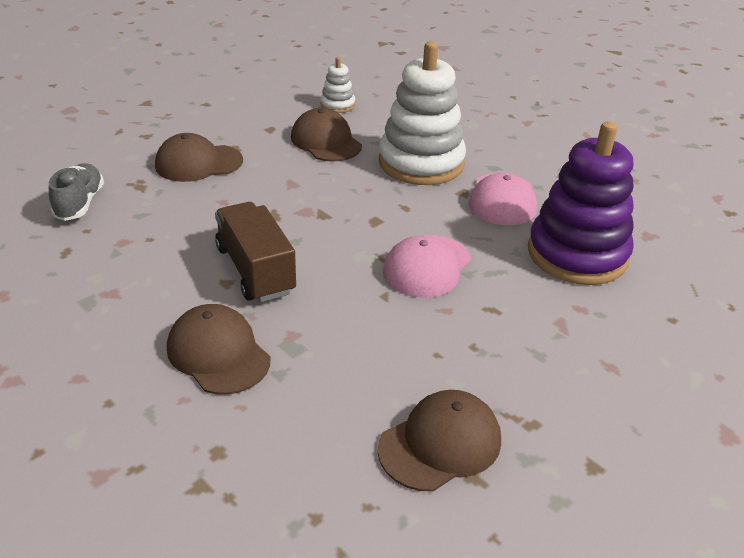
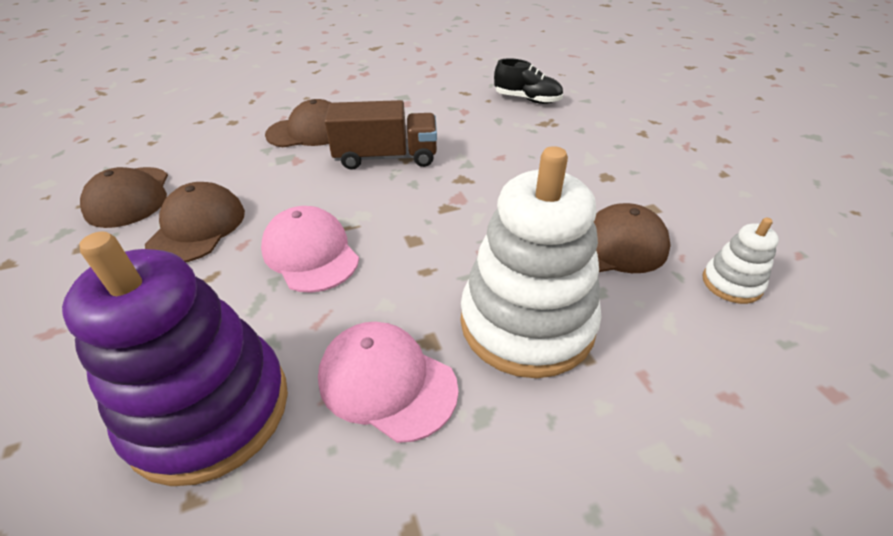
camera: 115 degrees right, 5 degrees up
(80, 204) = (527, 99): grey shoe -> black shoe
(198, 163) = (578, 153): brown cap -> brown cap (197, 227)

